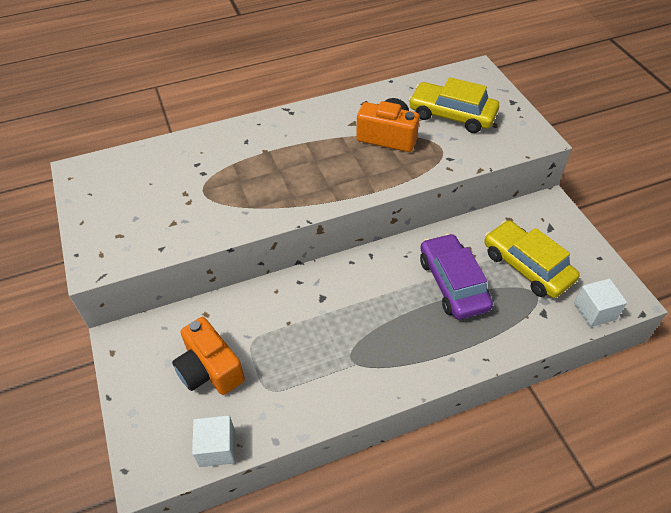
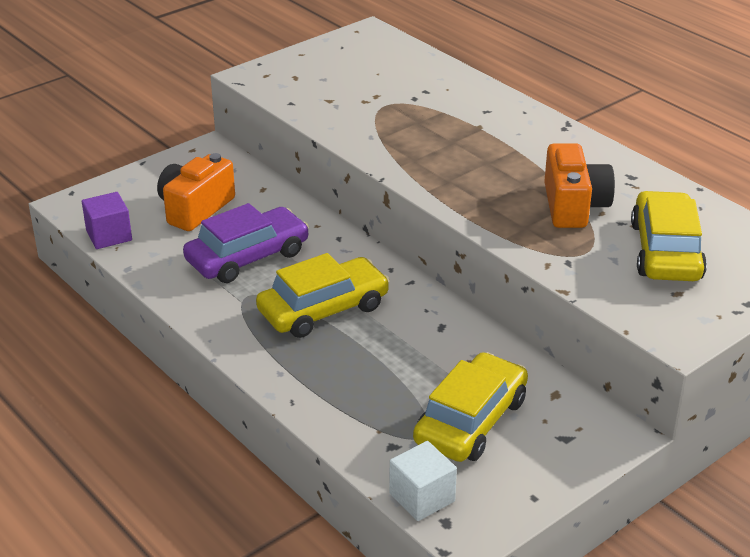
camera: 70 degrees right, 15 degrees down
(217, 448) = (109, 235): white cube -> purple cube
(385, 313) = (323, 309): none -> yellow car
(453, 283) = (401, 356): purple car -> purple car (247, 257)

